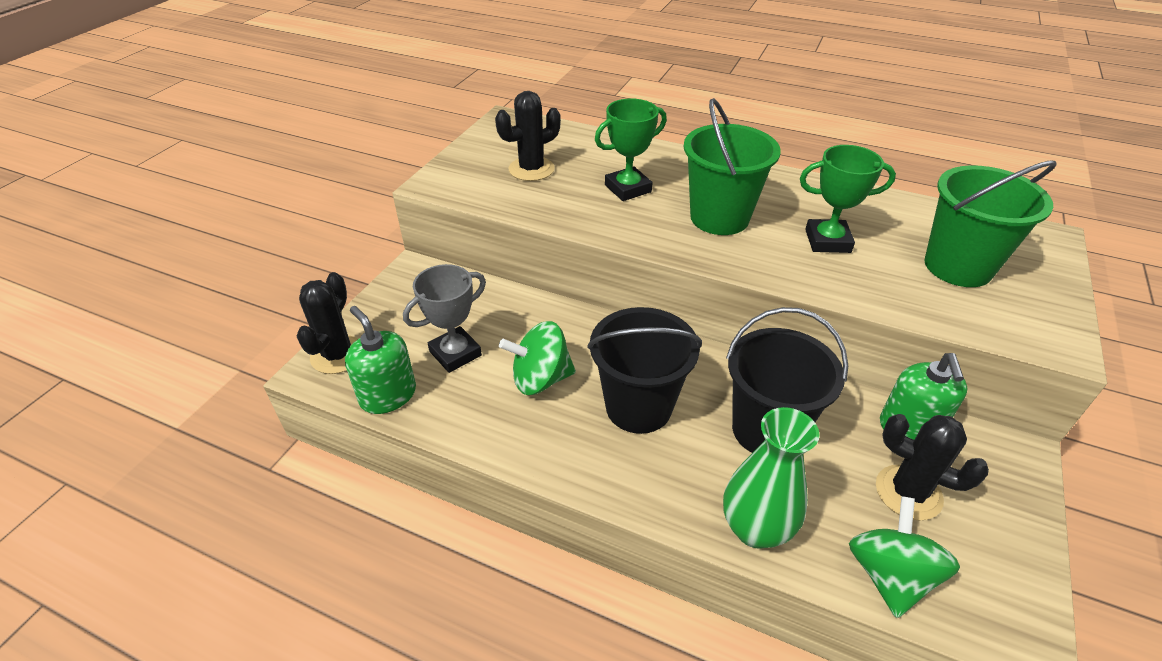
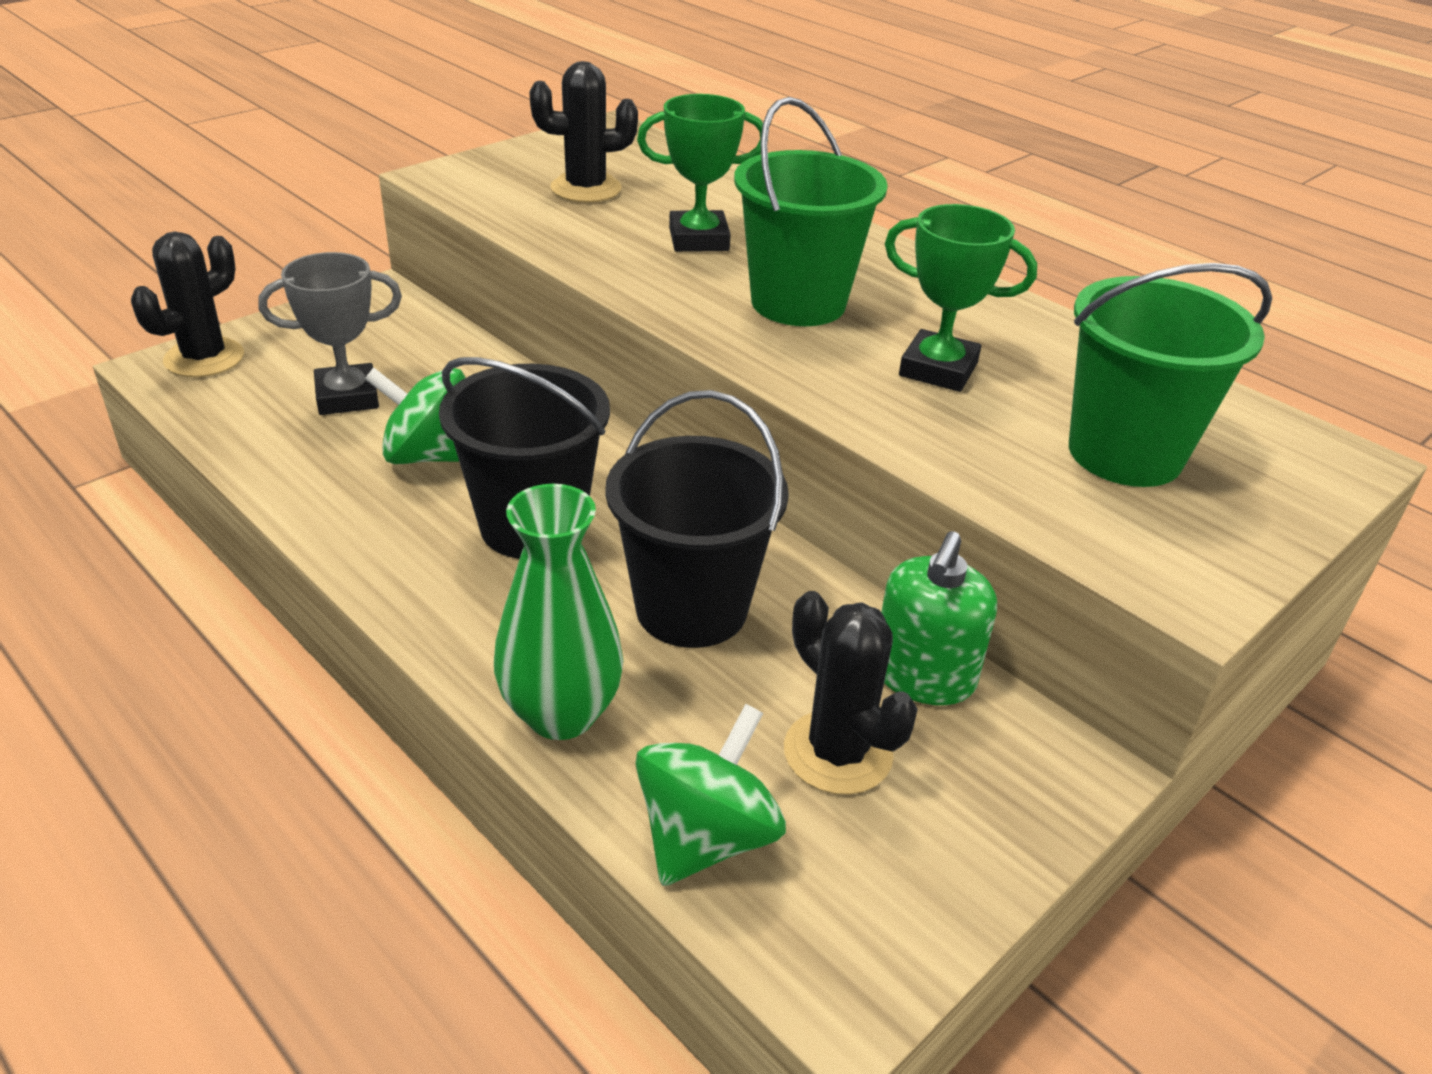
camera: 20 degrees right, 5 degrees down
(388, 395) = (224, 417): green soap dispenser -> none

